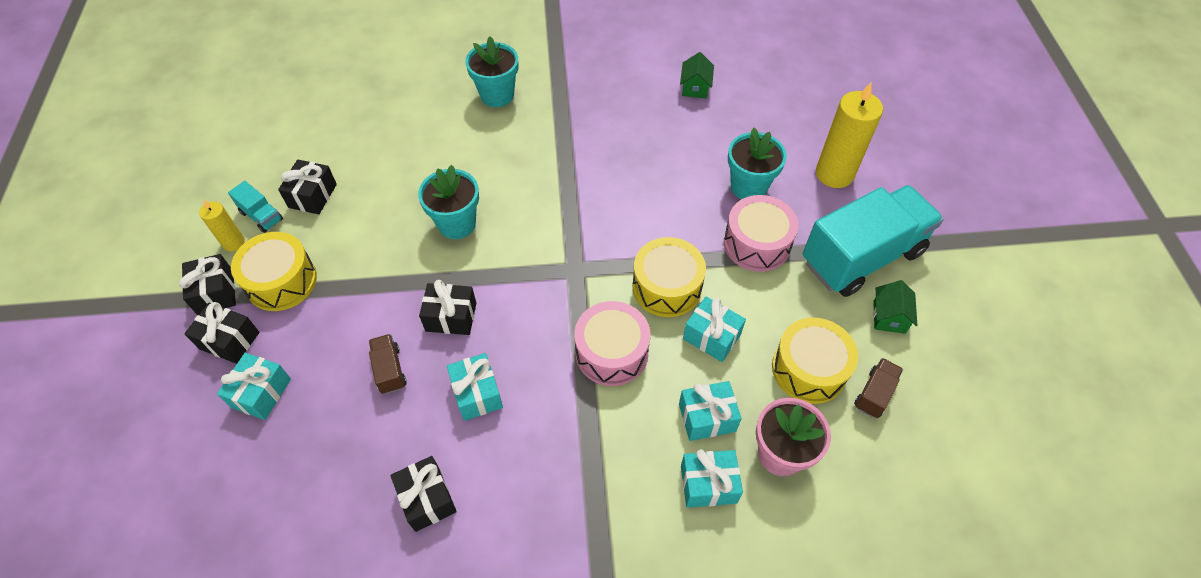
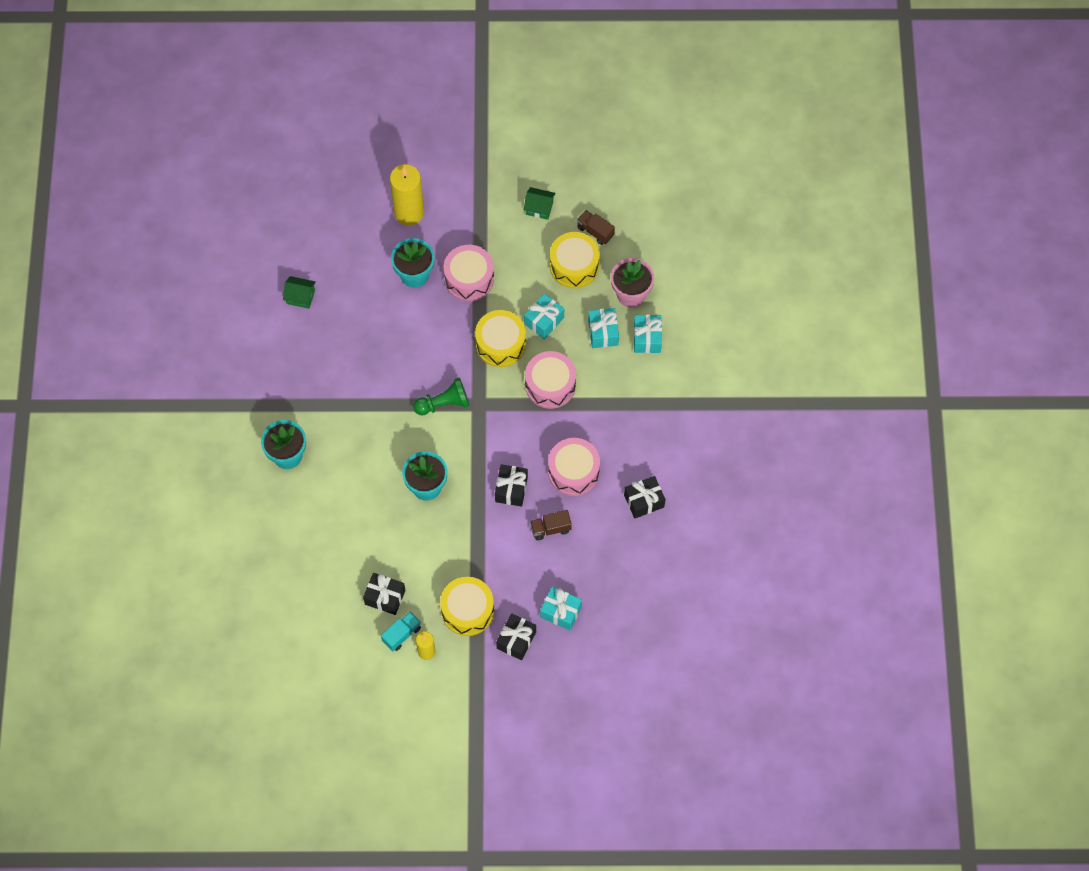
camera: 85 degrees left, 10 degrees up
(215, 292) = (473, 657): black gift -> none
(477, 393) = (573, 472): turquoise gift -> pink drum
(572, 232) = (444, 403): none -> green pawn
(862, 257) = (488, 212): turquoise truck -> none

